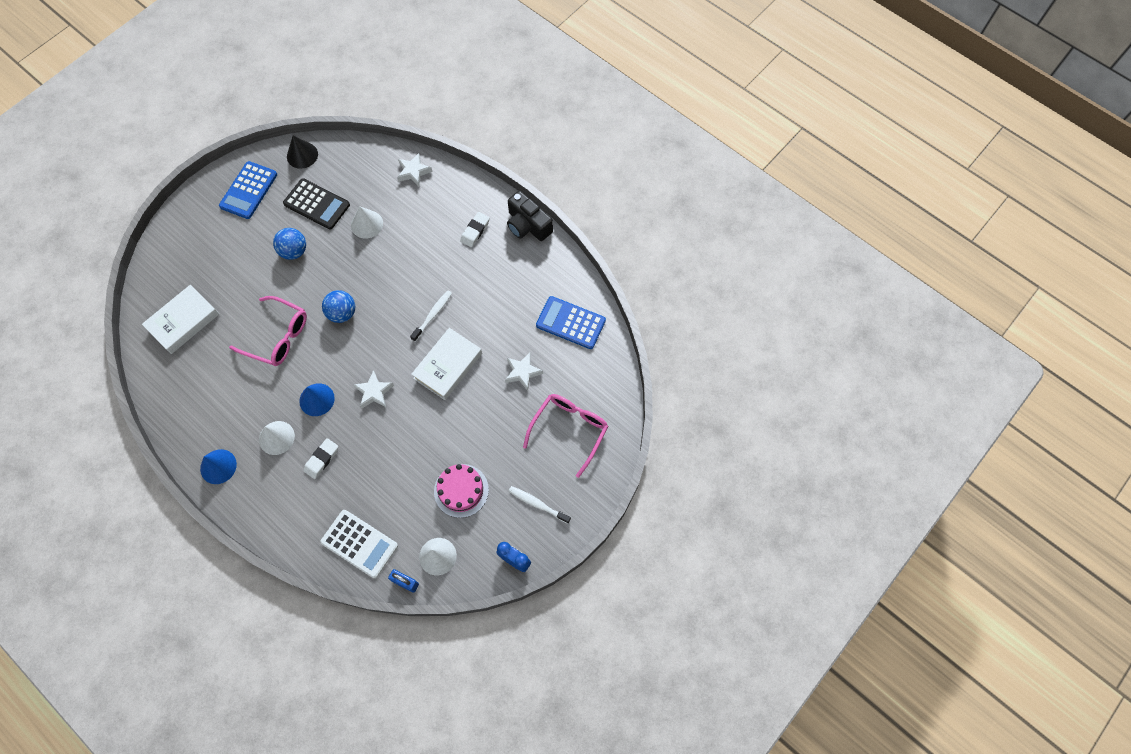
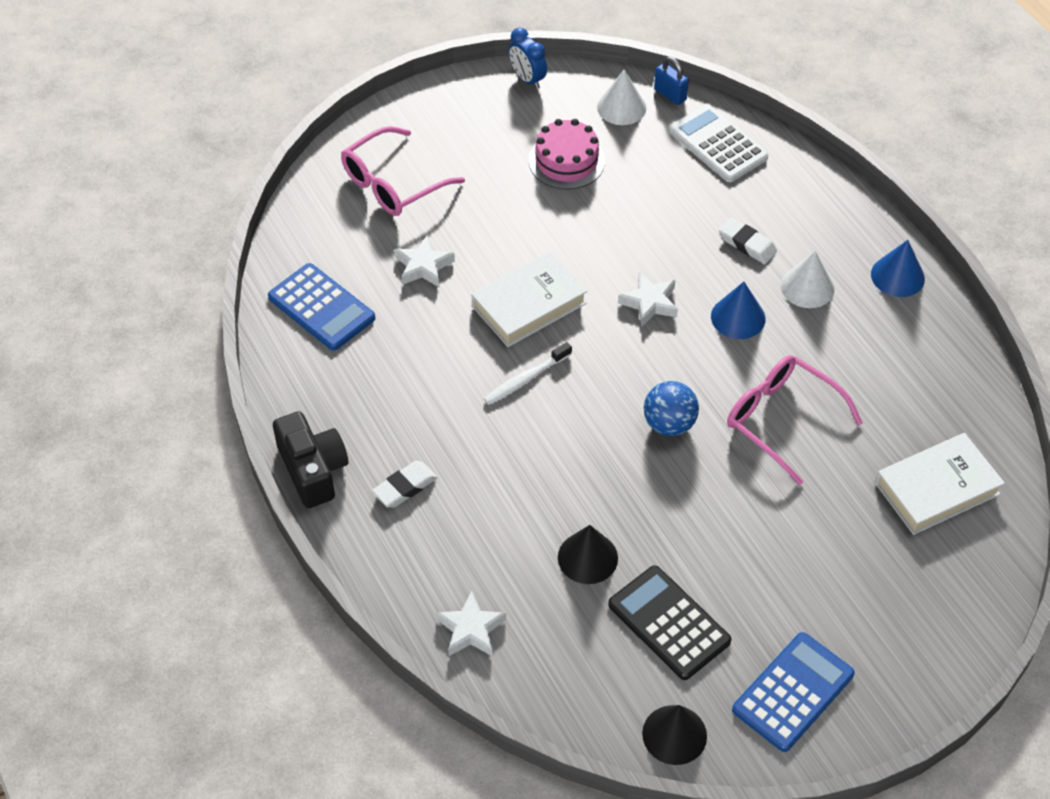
camera: 160 degrees left, 15 degrees down
(294, 251) = (728, 549): blue ball -> none
(322, 459) = (747, 244): white eraser -> white eraser turned 75 degrees clockwise
(367, 224) = (587, 557): white cone -> black cone
(537, 504) = (474, 122): white toothbrush -> none

